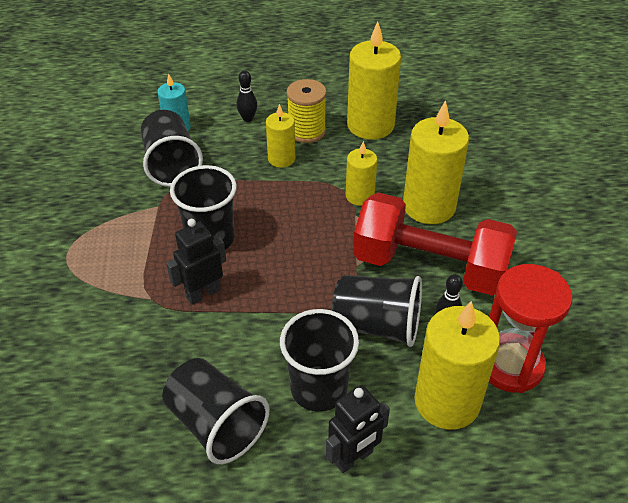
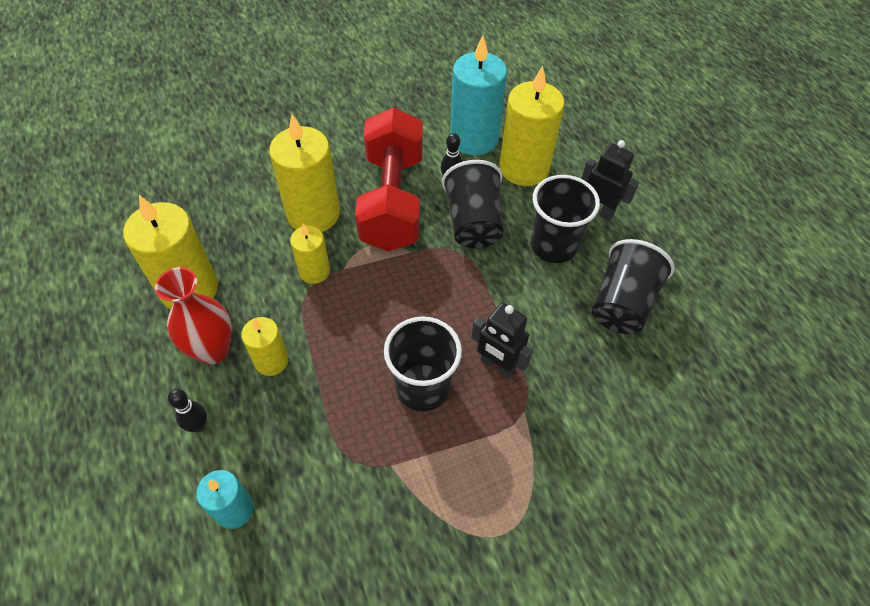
camera: 110 degrees left, 10 degrees up
(171, 165) = (313, 483): black cup -> none
(306, 131) = (213, 350): yellow spool -> red vase
(510, 365) = (474, 138): red hourglass -> turquoise candle

